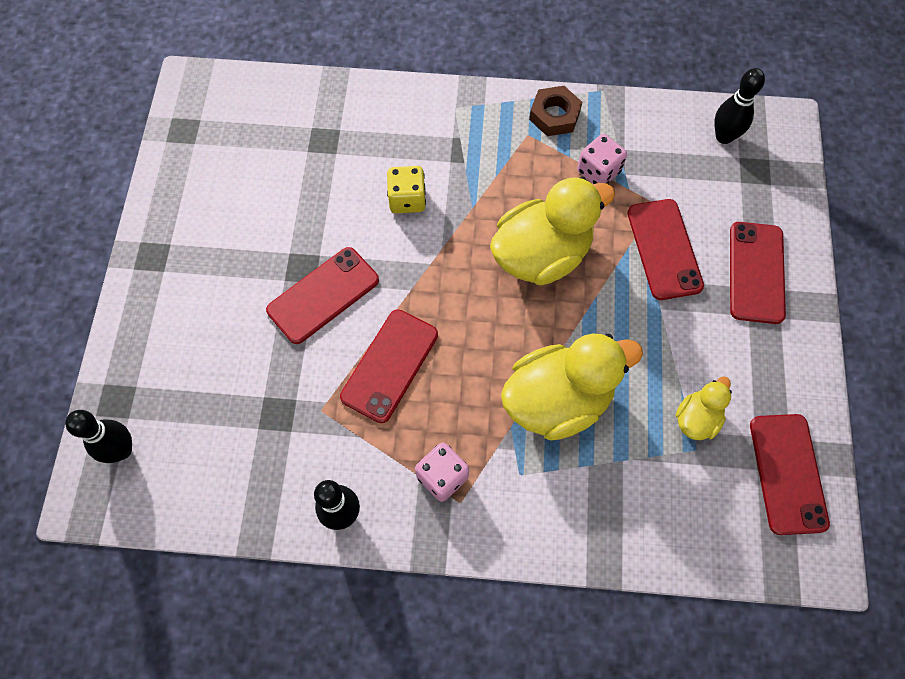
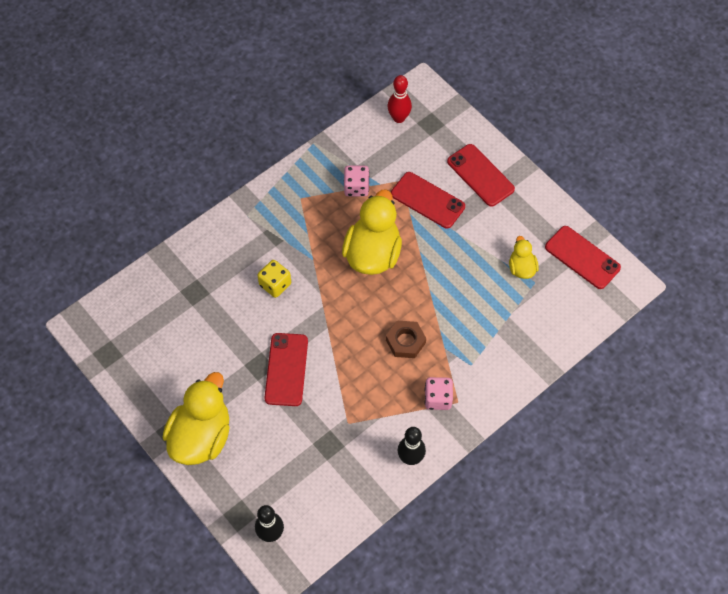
camera: 45 degrees left, 5 degrees down
(389, 365) = (357, 372): red phone -> none
(554, 115) = (303, 176): brown nut -> brown nut (405, 341)
(557, 400) = (453, 316): yellow duck -> yellow duck (201, 436)
(724, 137) = (399, 118): black bowling pin -> red bowling pin

